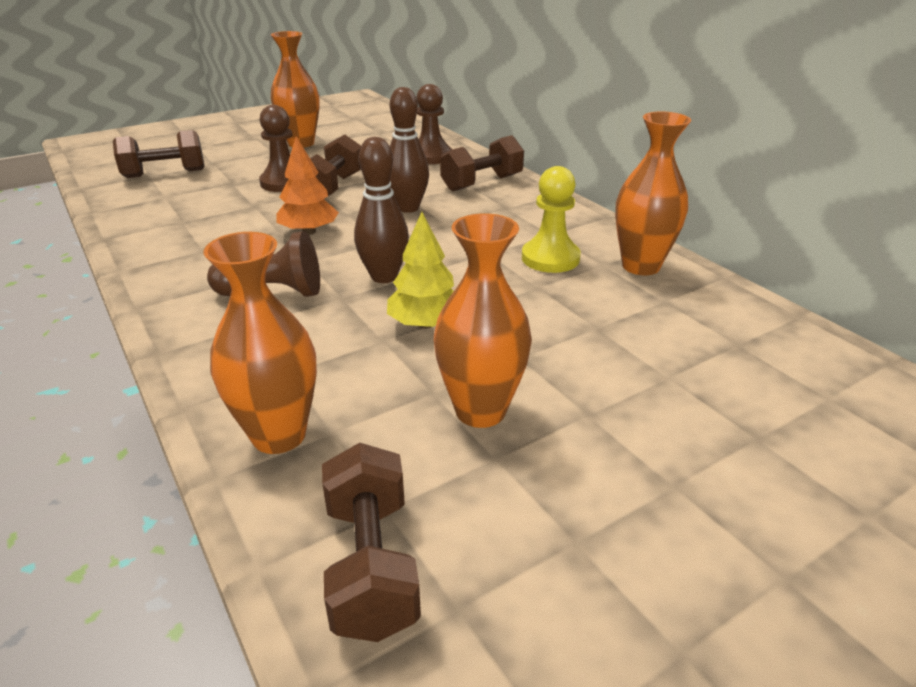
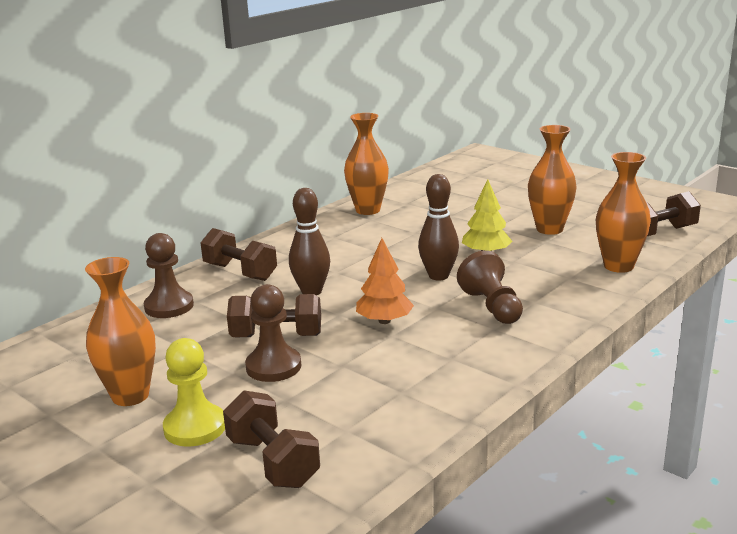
camera: 105 degrees left, 10 degrees down
(550, 258) = (373, 233): yellow pawn -> yellow pawn (195, 427)

